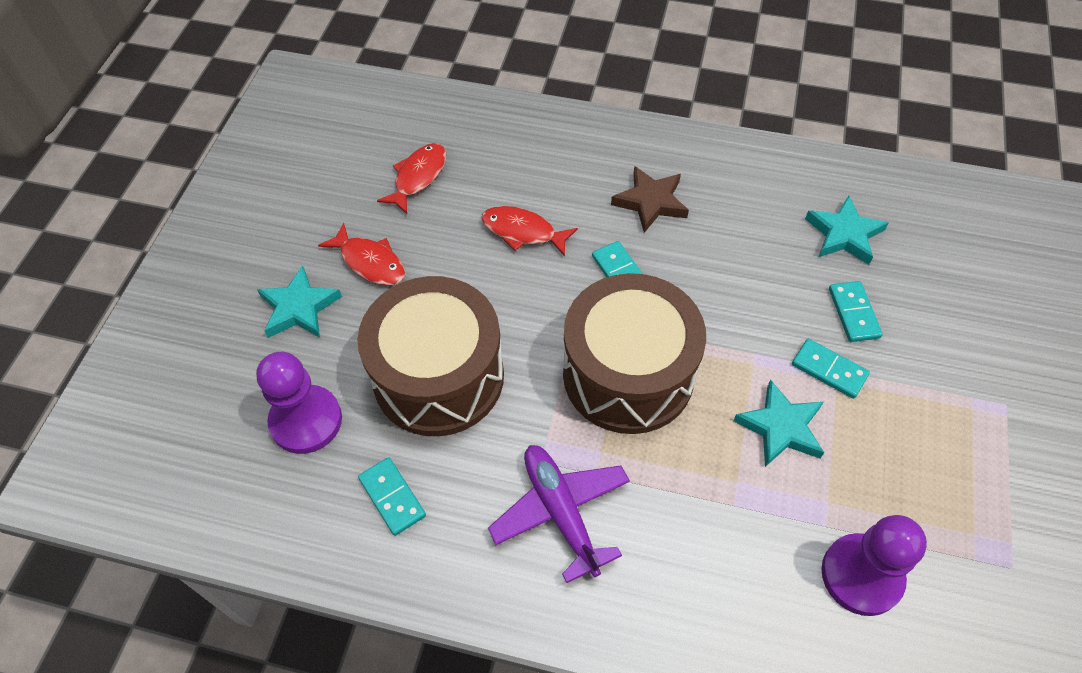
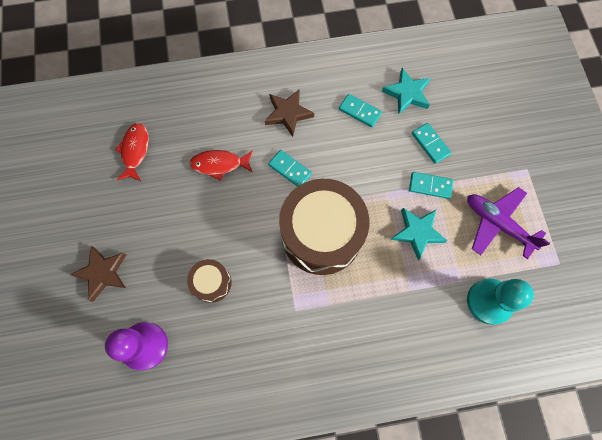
camera: 25 degrees left, 15 degrees up
(299, 308) = (103, 273): turquoise star -> brown star
(370, 262) = (133, 223): red fish -> none
(392, 497) = (220, 370): turquoise domino -> turquoise domino (359, 111)
(438, 377) = (212, 283): brown drum -> brown drum, size x0.46
(561, 512) = (319, 336): purple plane -> purple plane (497, 223)
(861, 575) = (489, 301): purple pawn -> turquoise pawn

